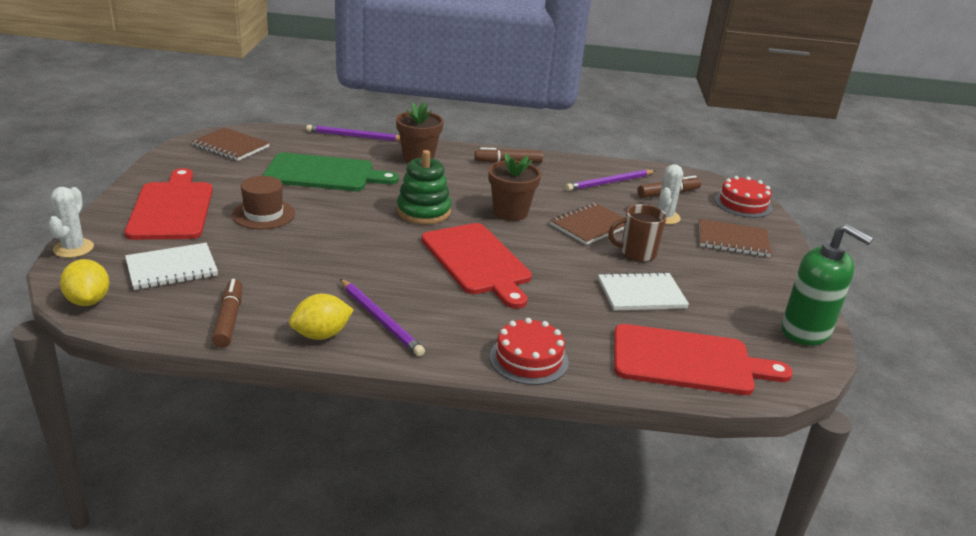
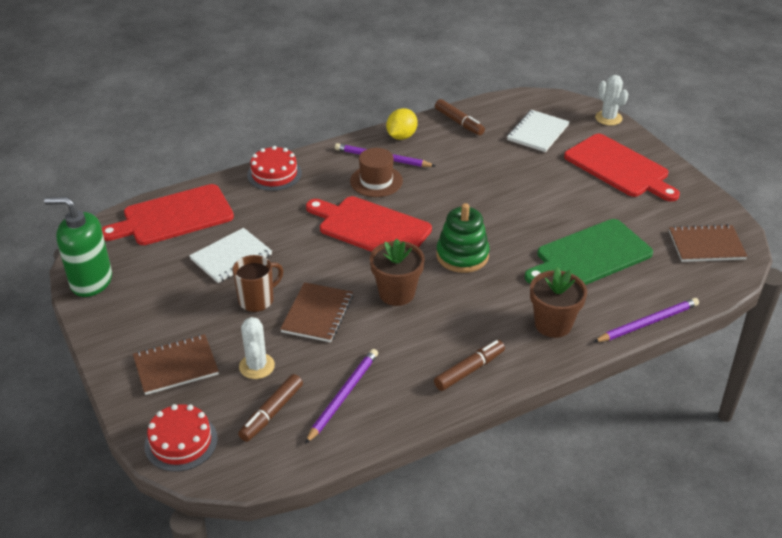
camera: 150 degrees right, 10 degrees up
(88, 301) = (540, 100): yellow lemon -> none
(263, 214) = (560, 193): brown hat -> brown hat (376, 181)

